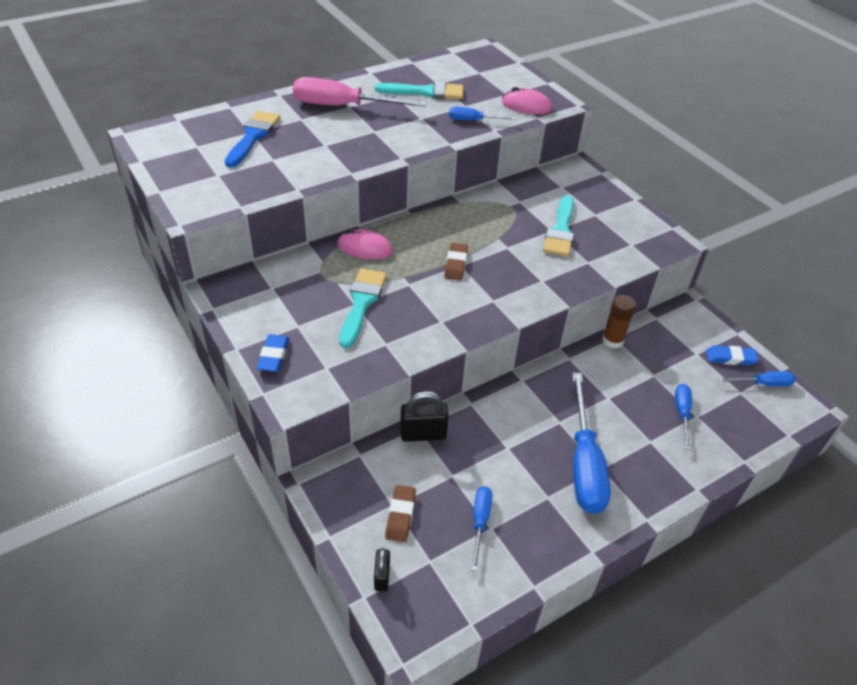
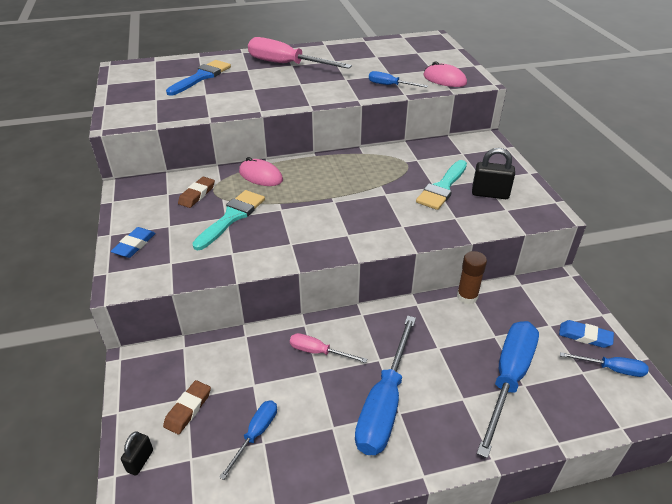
camera: 20 degrees right, 5 degrees down
(423, 434) = (247, 342): black padlock -> black padlock (490, 194)
(426, 92) = (362, 61): turquoise brush -> none
(456, 264) = (331, 200): brown eraser -> brown eraser (197, 195)
(498, 428) = (318, 352): none -> pink screwdriver
(682, 413) = (508, 379): blue screwdriver -> blue screwdriver, size x1.97

